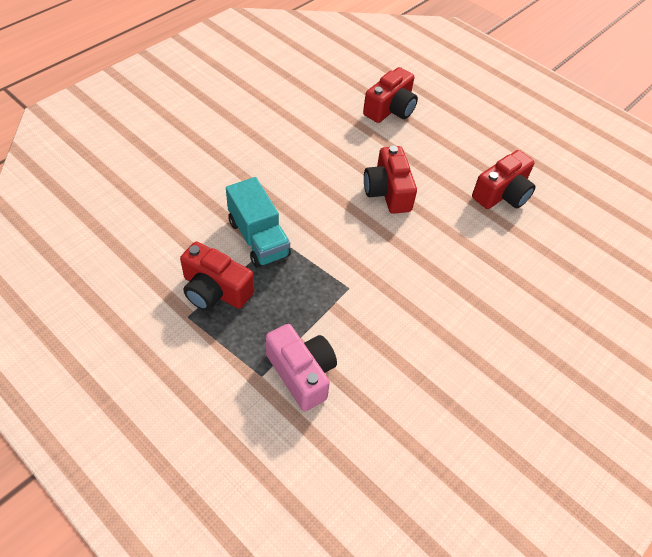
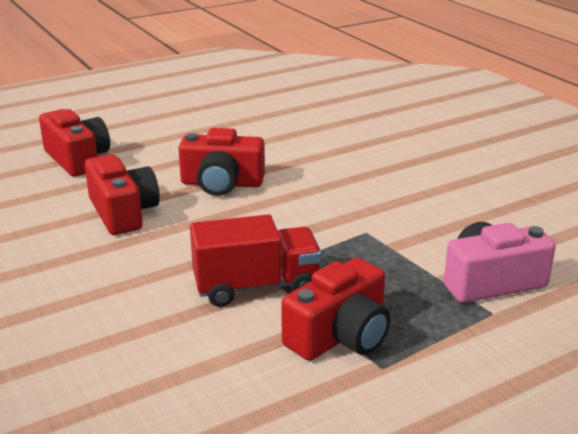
camera: 70 degrees left, 25 degrees down
(258, 238) = (256, 287): turquoise truck -> red truck
(502, 194) = (263, 124): red camera -> red camera (123, 212)

